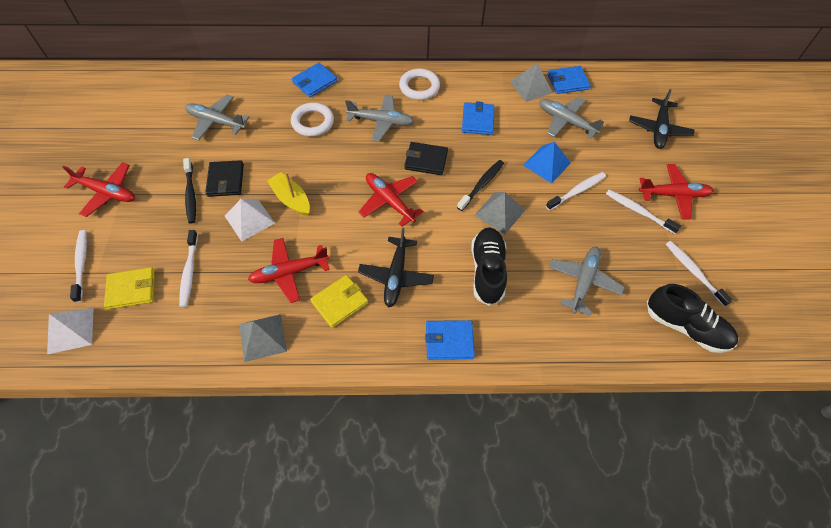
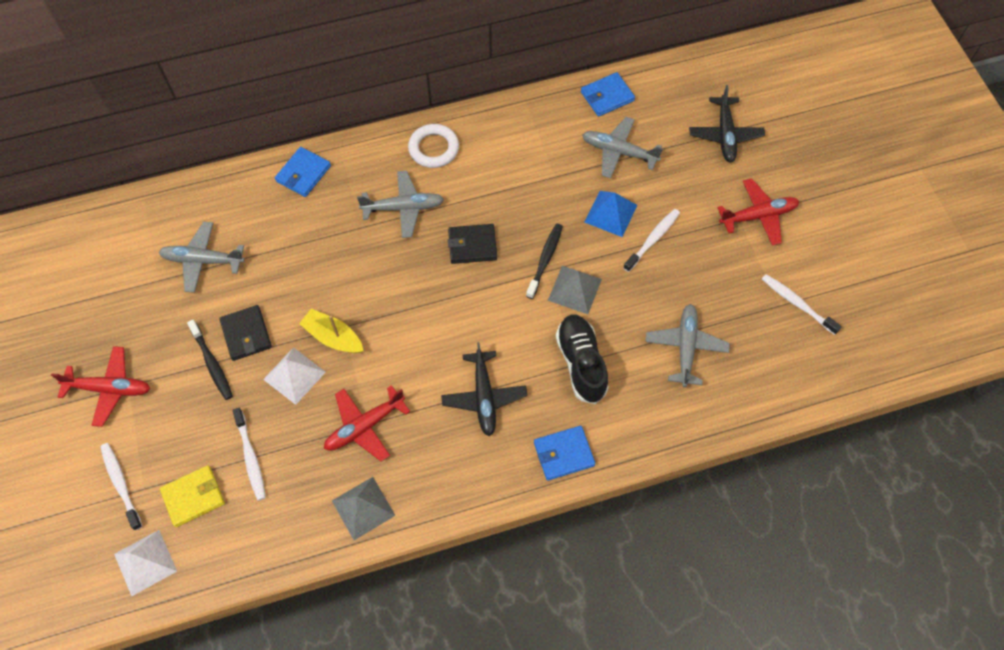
camera: 15 degrees left, 5 degrees up
(312, 122) = (321, 230): white ring -> none
(339, 302) = (432, 444): yellow wallet -> none
(389, 201) = (447, 309): red plane -> none
(477, 120) = (516, 177): blue wallet -> none
(531, 87) = (566, 114): grey pyramid -> none
(638, 211) = (725, 247): white toothbrush -> none
(686, 327) = (801, 368): black shoe -> none

